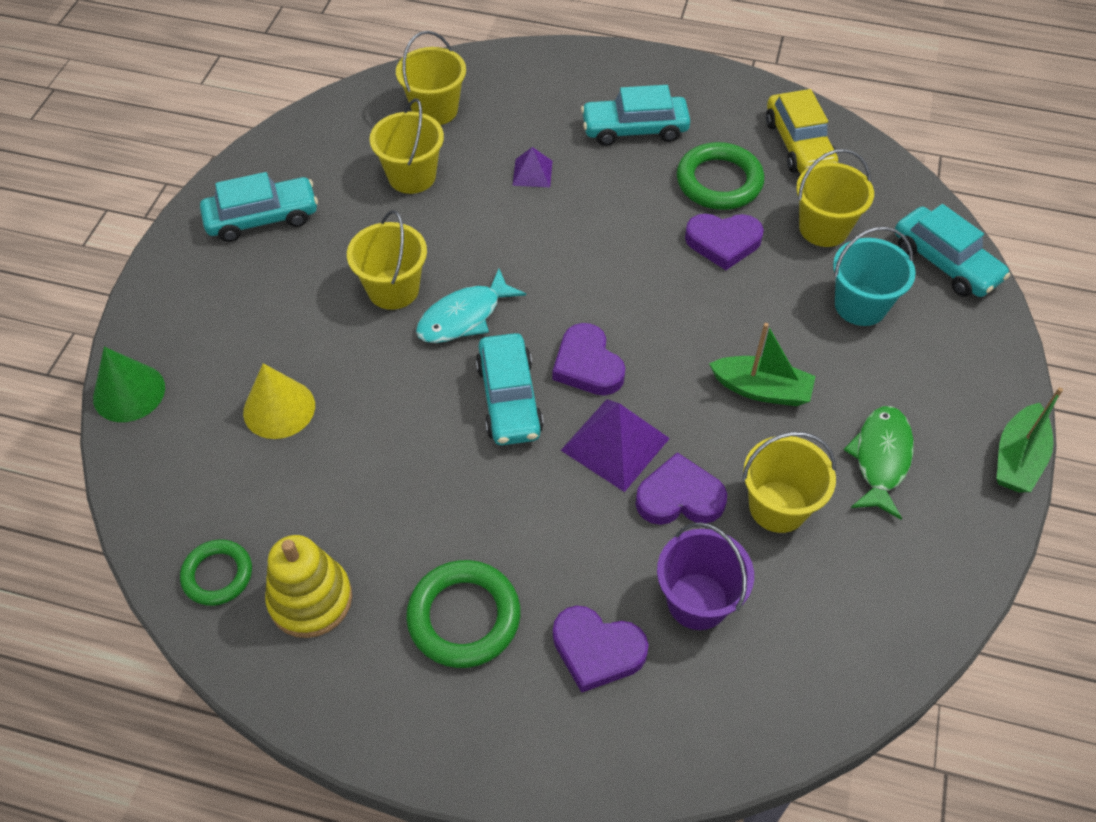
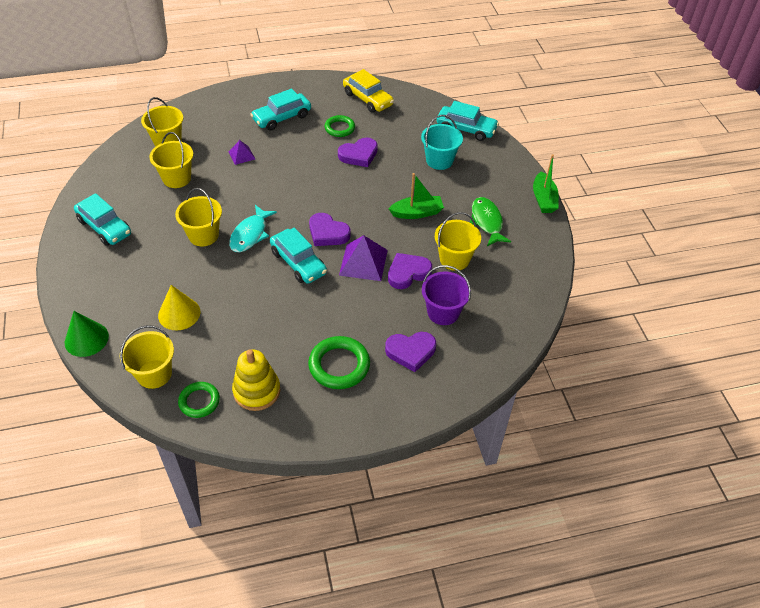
camera: 30 degrees left, 5 degrees down
(262, 218) = (104, 227): turquoise car -> turquoise car turned 90 degrees clockwise
(719, 181) = (339, 128): green ring -> green ring, size x0.64
(823, 228) = (402, 133): yellow bucket -> yellow bucket (154, 374)

